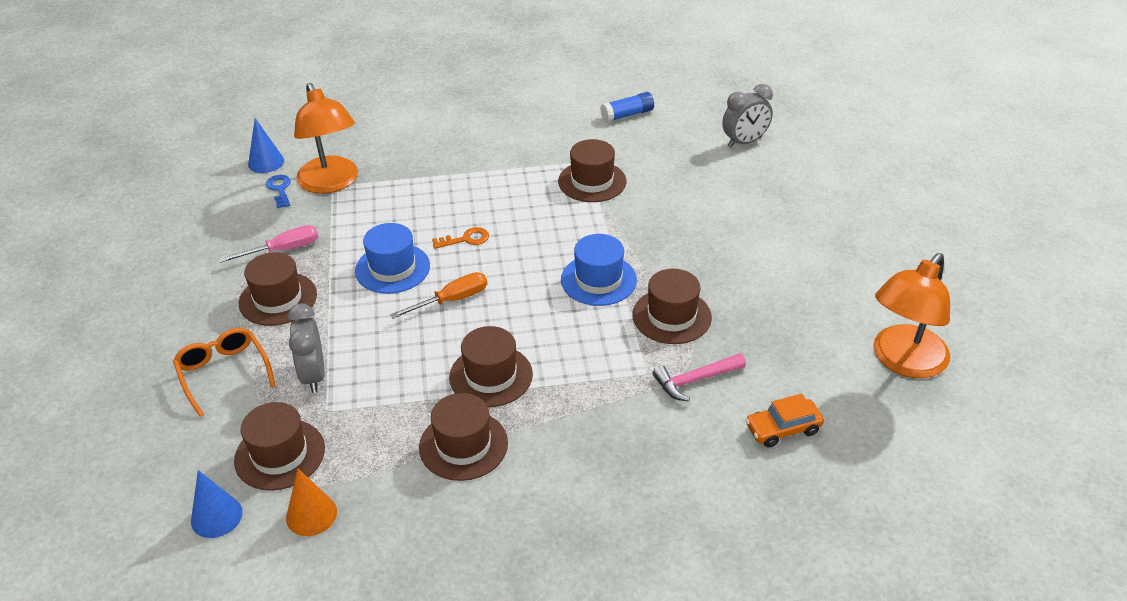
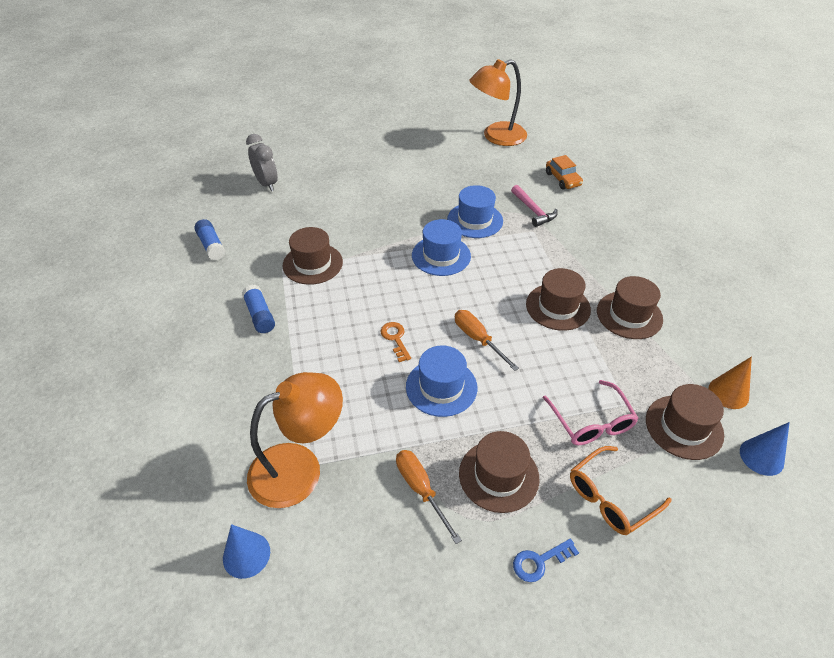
camera: 95 degrees left, 5 degrees up
(280, 189) = (307, 522): blue key -> blue key (539, 561)
(283, 250) = (421, 490): pink screwdriver -> orange screwdriver
(313, 375) = (591, 422): grey clock -> pink glasses
(517, 152) = (260, 315): none -> blue glue stick
(671, 316) = (475, 220): brown hat -> blue hat
(903, 361) = (496, 137): orange lamp -> orange lamp turned 120 degrees clockwise

